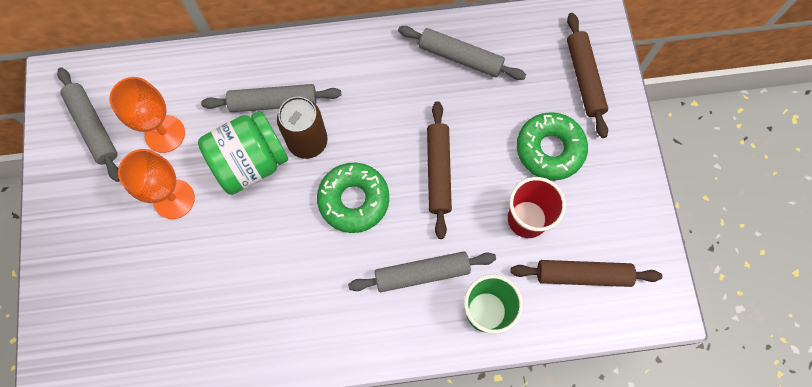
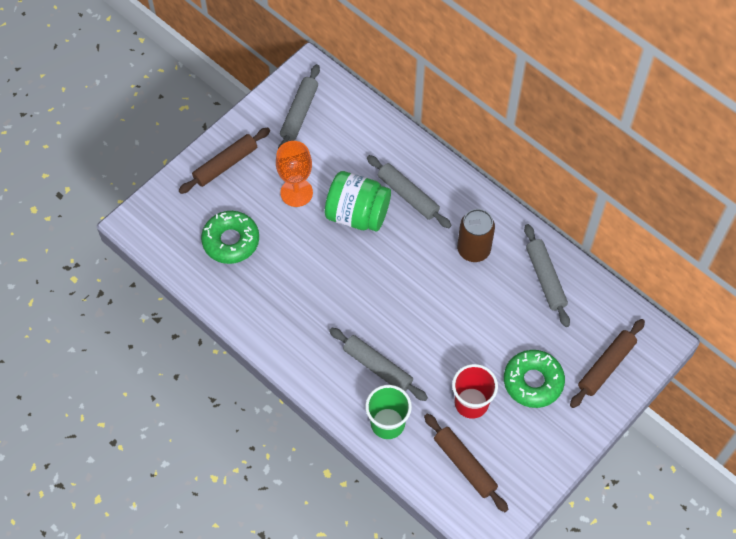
camera: 50 degrees right, 10 degrees down
(165, 134) = (331, 154): orange goblet -> none
(307, 142) = (401, 235): brown can -> brown can (473, 249)
(354, 200) = (388, 291): green donut -> green donut (231, 241)
(438, 172) = (453, 326): brown rolling pin -> brown rolling pin (225, 164)

